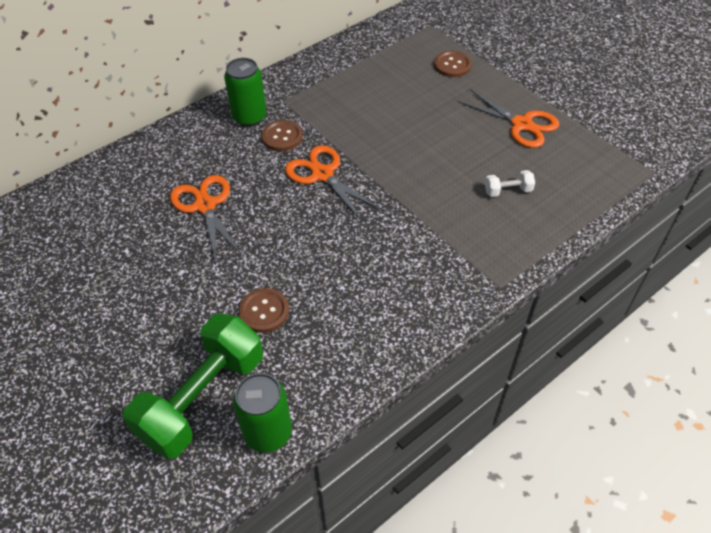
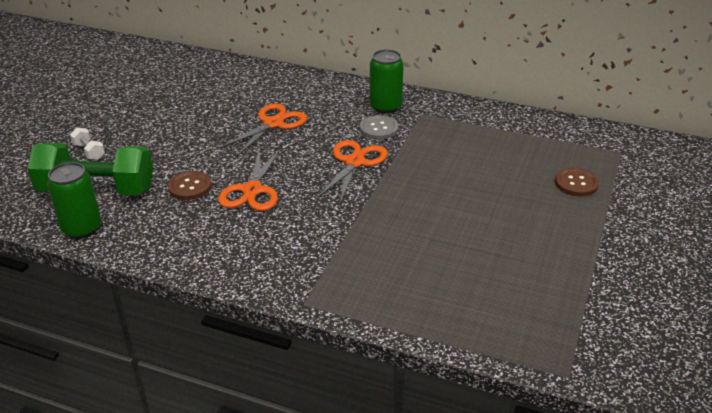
camera: 60 degrees right, 15 degrees down
(282, 137) = (378, 129): brown button -> grey button
(508, 191) = (433, 272): white dumbbell -> white dumbbell (89, 151)
(521, 124) = (539, 253): orange scissors -> orange scissors (252, 190)

